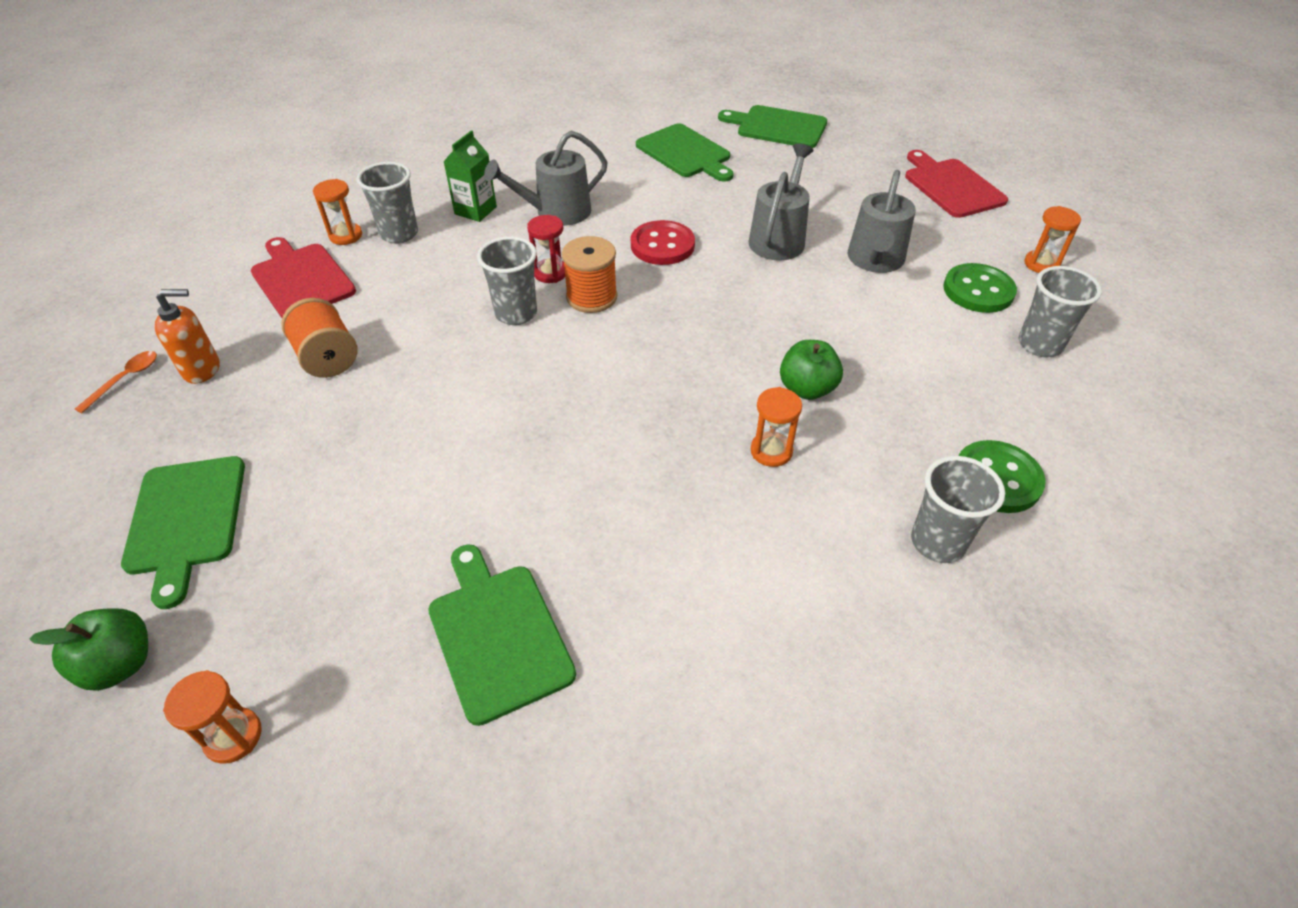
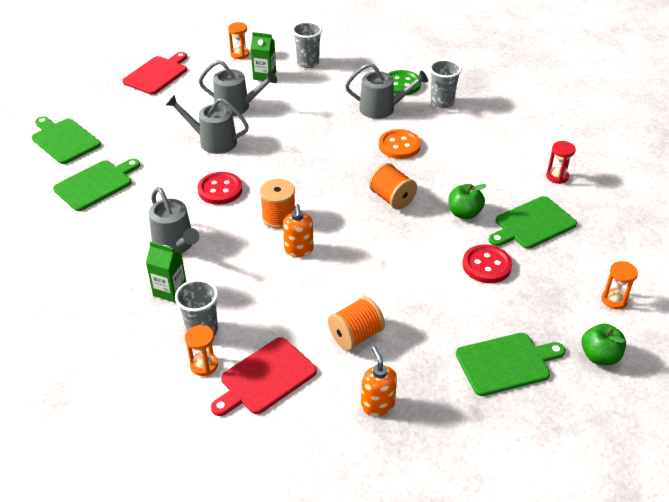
camera: 95 degrees left, 5 degrees down
(125, 379) = (396, 450): orange spoon -> none
(407, 533) = (486, 265): none -> red button
(516, 313) = (299, 250): grey cup -> orange soap dispenser
(550, 273) = (253, 239): red hourglass -> red hourglass (557, 176)
(614, 425) = (392, 199): none -> orange spool
(771, 451) = (399, 146): orange hourglass -> orange button
(778, 127) = (64, 140): green cutting board -> green cutting board turned 120 degrees clockwise
(807, 389) = (352, 134): green apple -> green apple (464, 213)
(896, 438) = (382, 109): none -> grey watering can
(951, 186) = (157, 74): red cutting board -> red cutting board turned 150 degrees clockwise
(978, 290) = (264, 75): green button -> green carton

